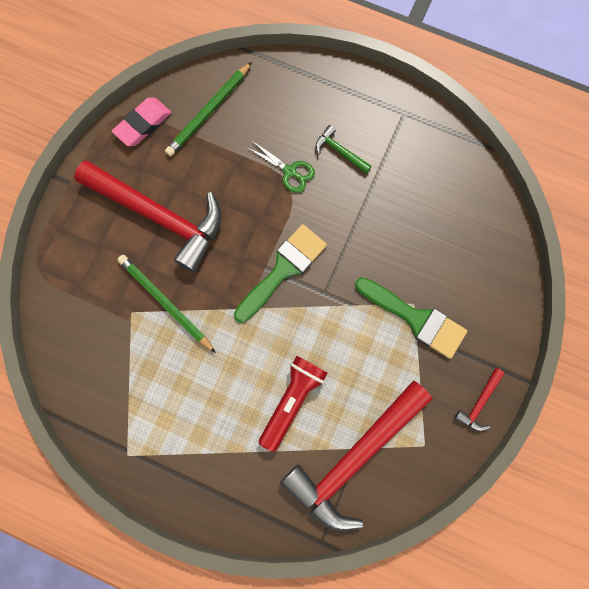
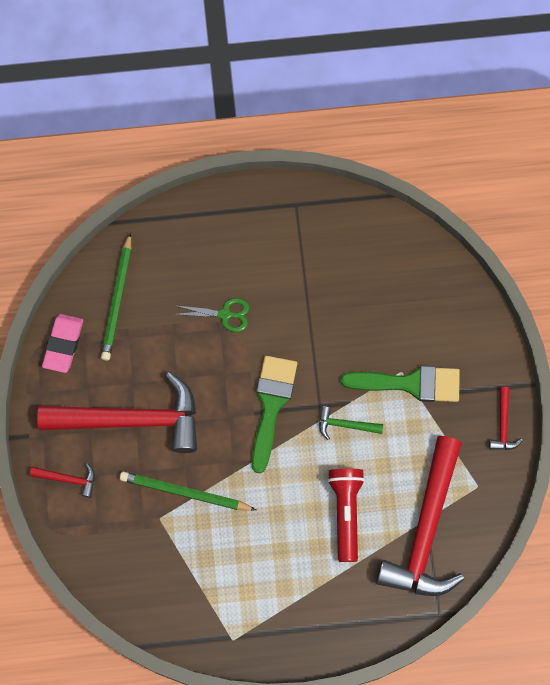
camera: 30 degrees left, 5 degrees down
(78, 236) = (68, 479): none -> red hammer
(340, 151) = (259, 272): green hammer -> green hammer (345, 425)

